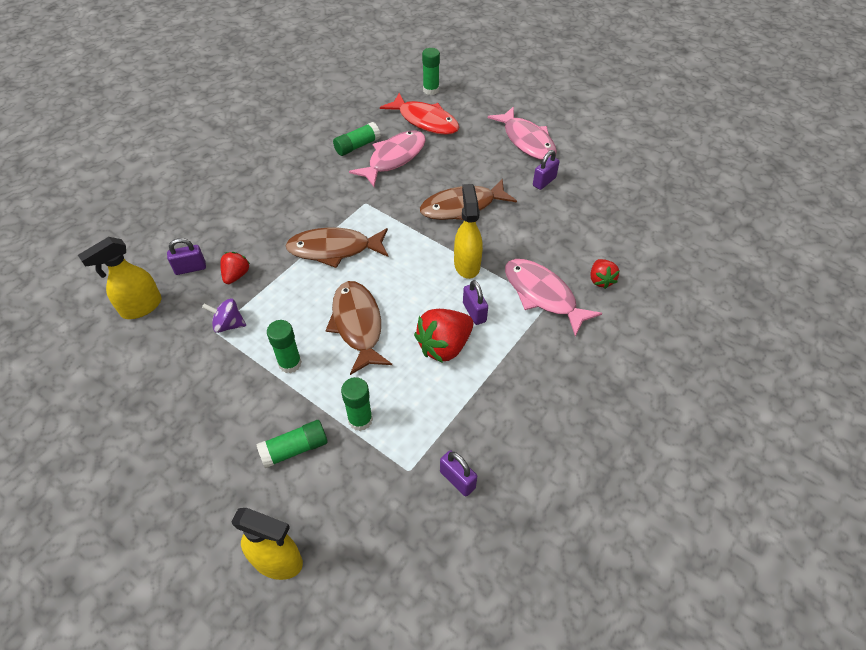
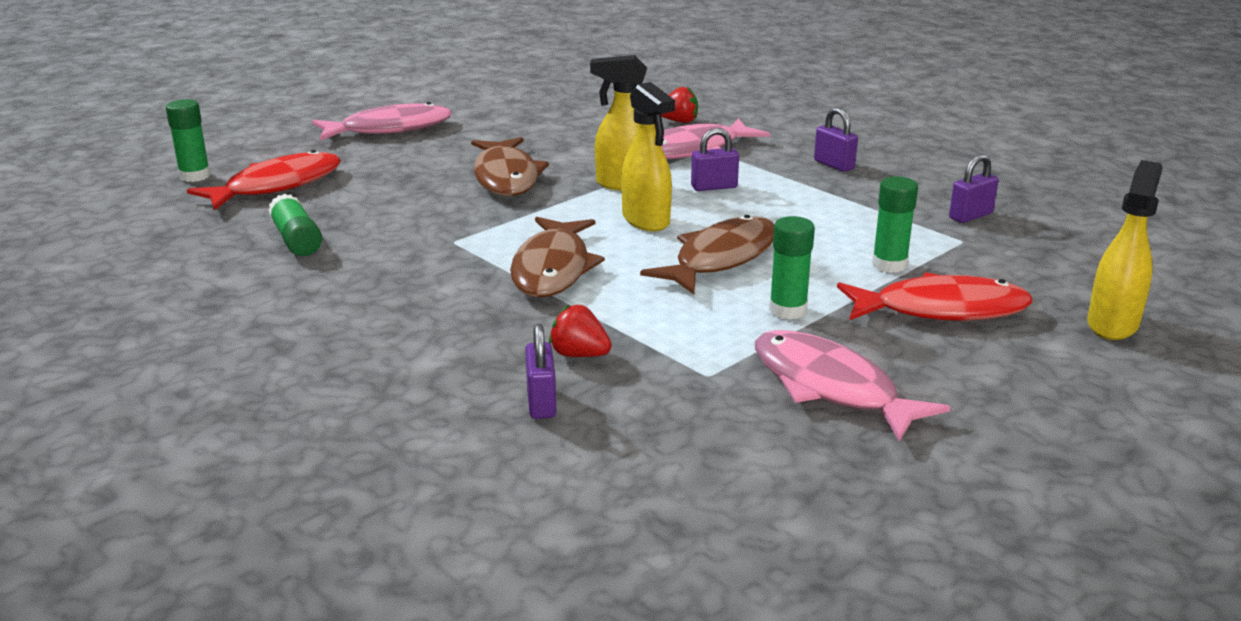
camera: 80 degrees left, 25 degrees down
(141, 307) = (630, 456): yellow spray bottle -> yellow spray bottle (646, 221)
(228, 324) = (697, 361): purple spinning top -> none
(295, 449) = (941, 309): green glue stick -> red fish
(357, 325) = (720, 259): brown fish -> brown fish turned 135 degrees clockwise
(394, 158) = (356, 214): pink fish -> pink fish (830, 387)
(444, 346) = (769, 208): red strawberry -> none
(544, 182) = (485, 128): purple padlock -> purple padlock (834, 165)

